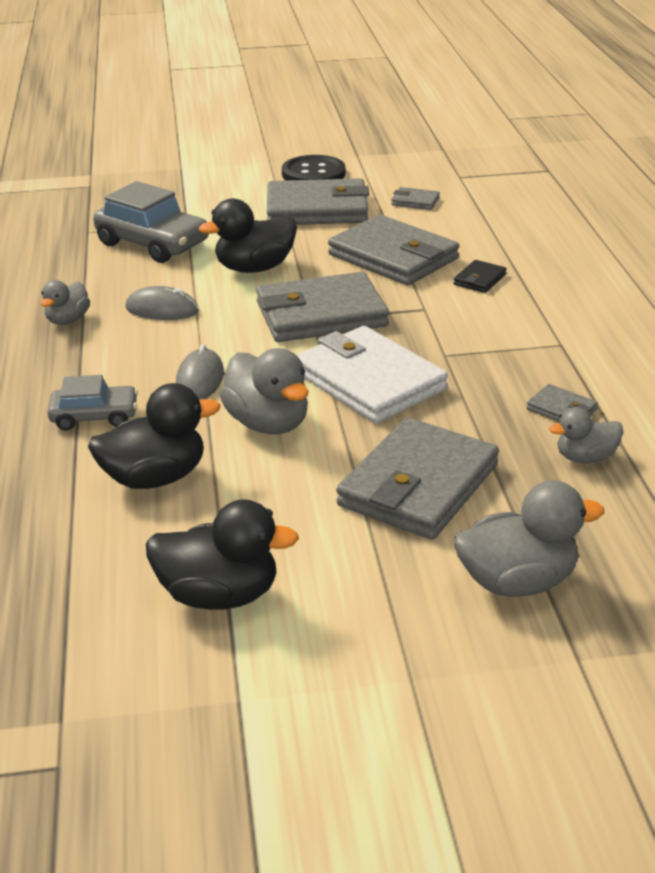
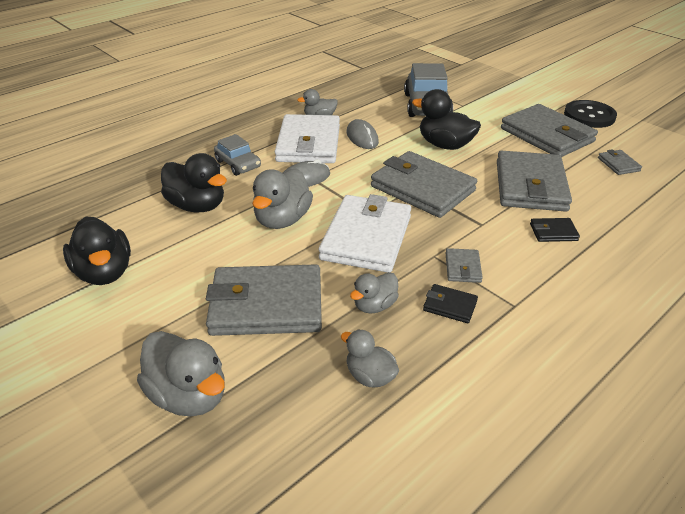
camera: 55 degrees right, 5 degrees up
(121, 349) = (308, 143): none -> white wallet
(487, 418) = (374, 305): none -> grey duck
(529, 377) = (450, 306): none -> black wallet
(561, 409) = (423, 339): grey wallet -> grey wallet (463, 268)

